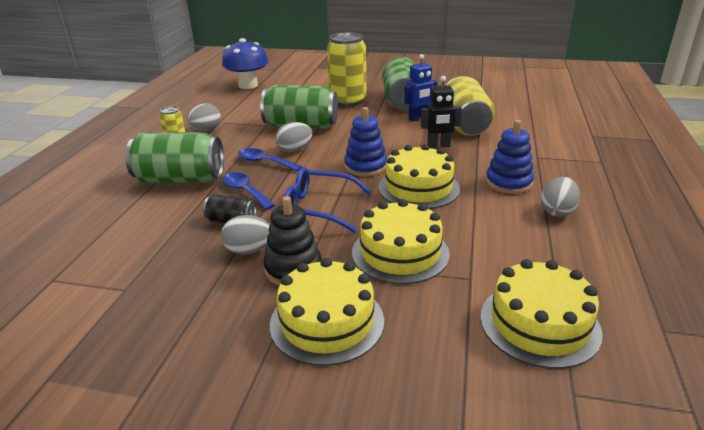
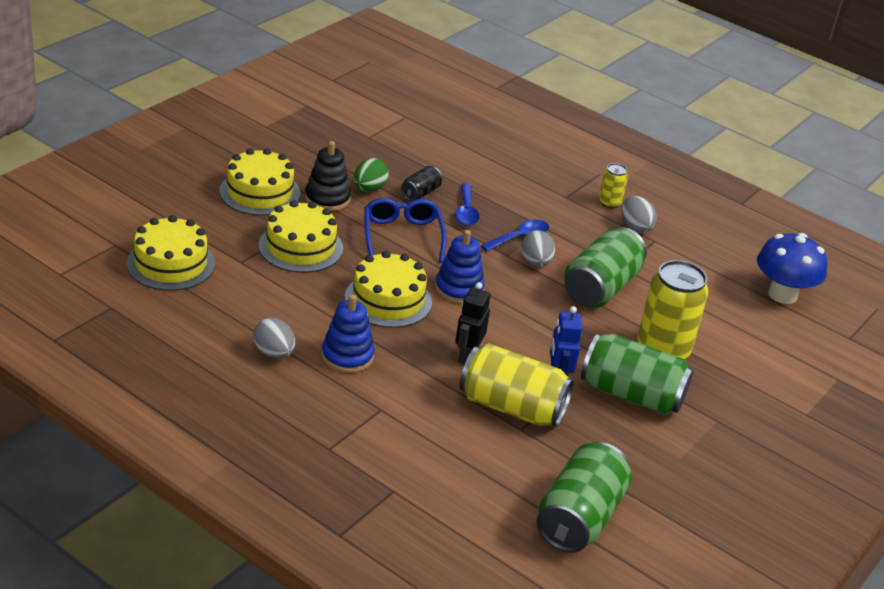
camera: 110 degrees right, 5 degrees up
(180, 179) = (520, 188): green can -> green can (579, 518)
(245, 191) = (466, 211): blue spoon -> blue spoon turned 105 degrees clockwise
(249, 250) = (369, 189): grey egg -> green egg
(318, 208) = (402, 236): blue glasses -> blue glasses turned 45 degrees counterclockwise

